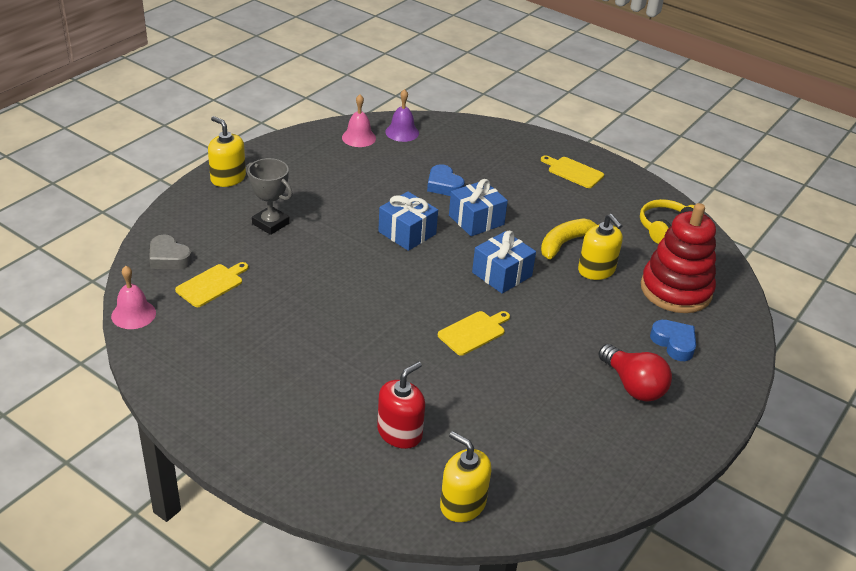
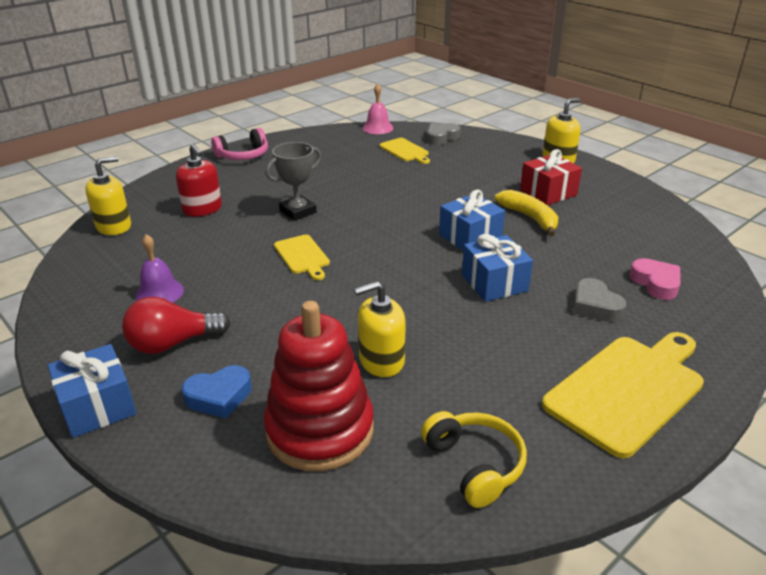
camera: 105 degrees right, 5 degrees down
(237, 433) = (243, 155): none -> pink headphones
(270, 223) = (487, 174): grey trophy -> grey trophy (298, 212)
(308, 188) = (548, 192): none -> red gift
(359, 137) = (659, 225): pink bell -> none
(402, 132) = (684, 254): purple bell -> purple bell (159, 293)
(444, 185) = (567, 270): blue heart -> none
(449, 149) = (656, 283): none -> pink heart
(489, 176) = (595, 306): none -> grey heart
(502, 274) = (388, 286): blue gift -> blue gift (98, 406)
(564, 243) = (443, 344): yellow banana -> yellow banana (530, 218)
(573, 172) = (628, 390): yellow cutting board -> yellow cutting board, size x1.91

